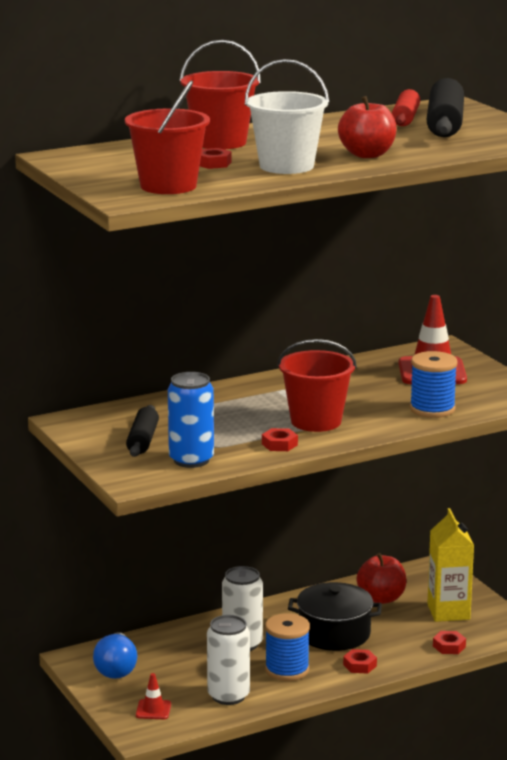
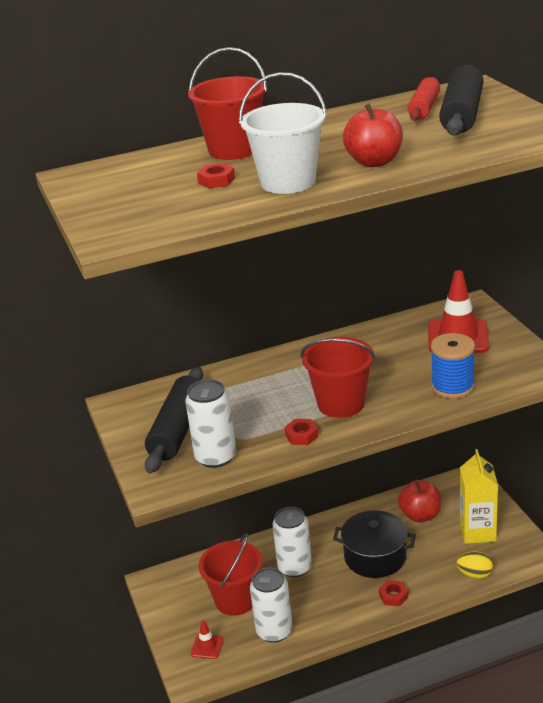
camera: 10 degrees right, 10 degrees up
(116, 669) = (184, 595): blue light bulb -> none
(142, 440) = (177, 430): black rolling pin -> black rolling pin, size x1.57
(168, 186) = (159, 216): red bucket -> red bucket (235, 600)
(191, 460) = (215, 457): blue can -> white can
(287, 670) = (329, 600): blue spool -> none
(449, 646) = (474, 574): red nut -> yellow egg

